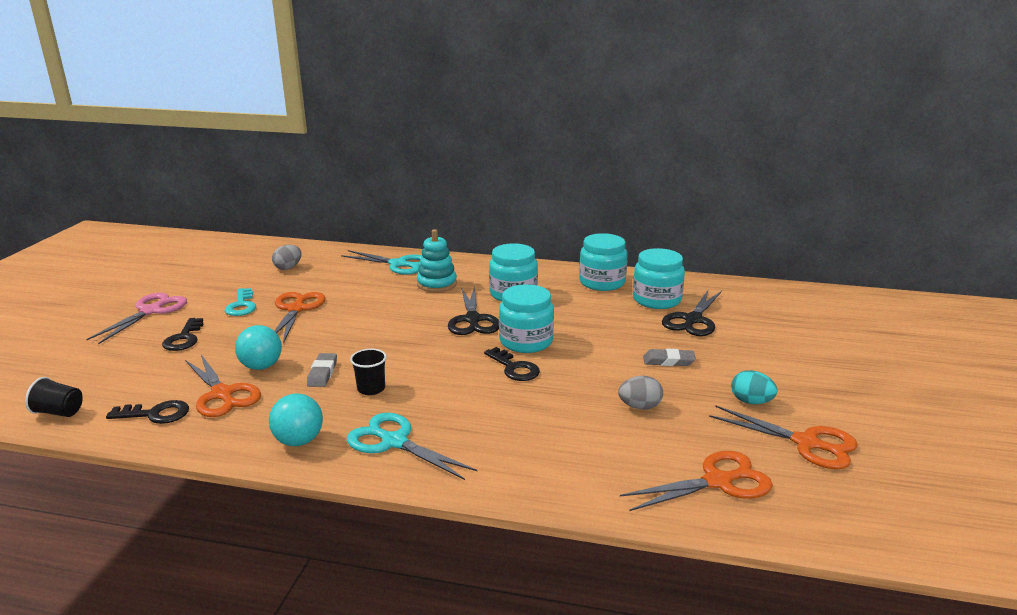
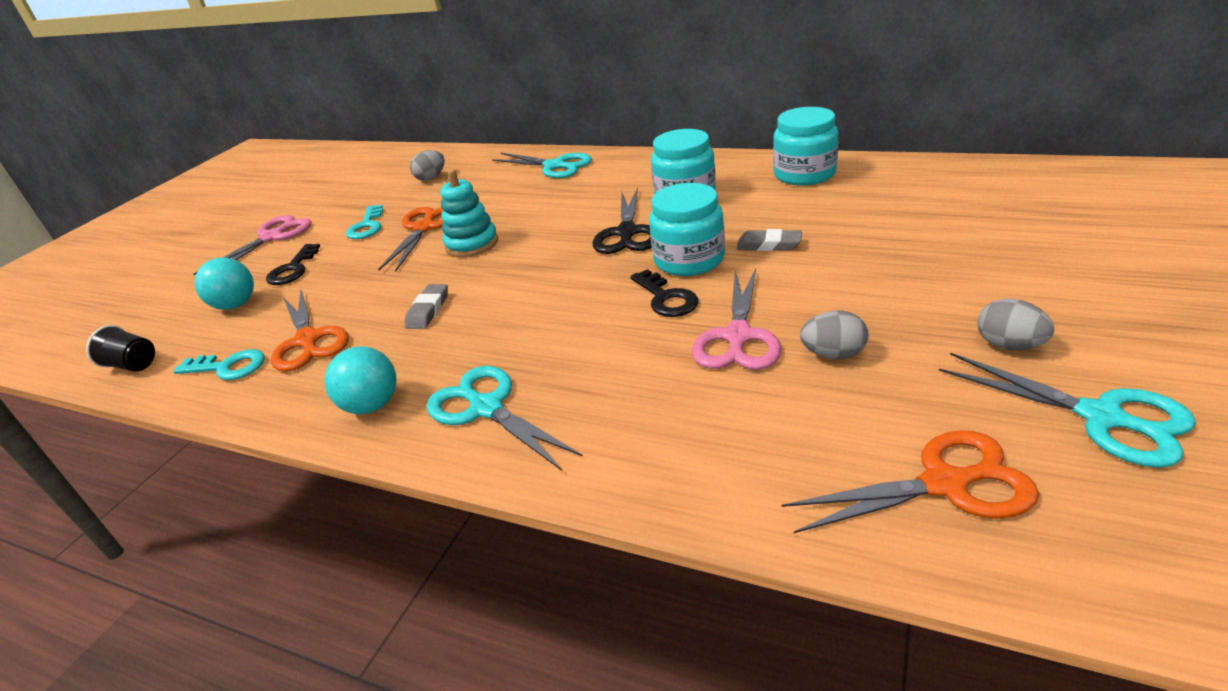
camera: 15 degrees right, 10 degrees up
(156, 414) = (228, 367): black key -> turquoise key
(261, 366) = (363, 303): turquoise ball -> turquoise ball (236, 305)
(371, 389) = (479, 331): black cup -> none
(437, 284) = (593, 188): turquoise stacking toy -> turquoise stacking toy (472, 244)
(572, 395) = (737, 336): none -> pink scissors
(656, 300) = (877, 194): turquoise jar -> none
(668, 361) = (884, 283): grey eraser -> grey eraser (769, 245)
(692, 320) = (926, 220): black scissors -> none
(751, 402) = (1009, 345): turquoise egg -> grey egg
(806, 443) = (1101, 417): orange scissors -> turquoise scissors

